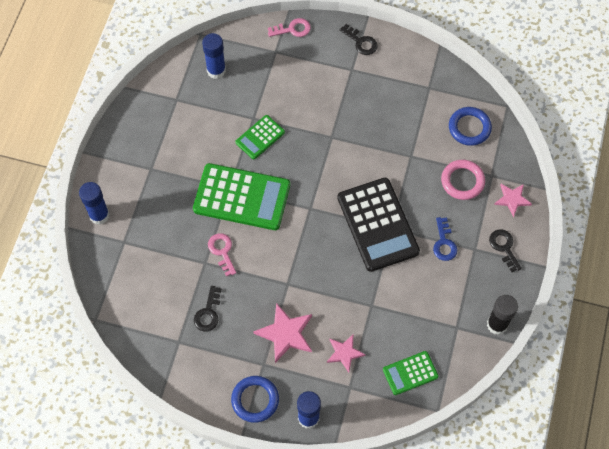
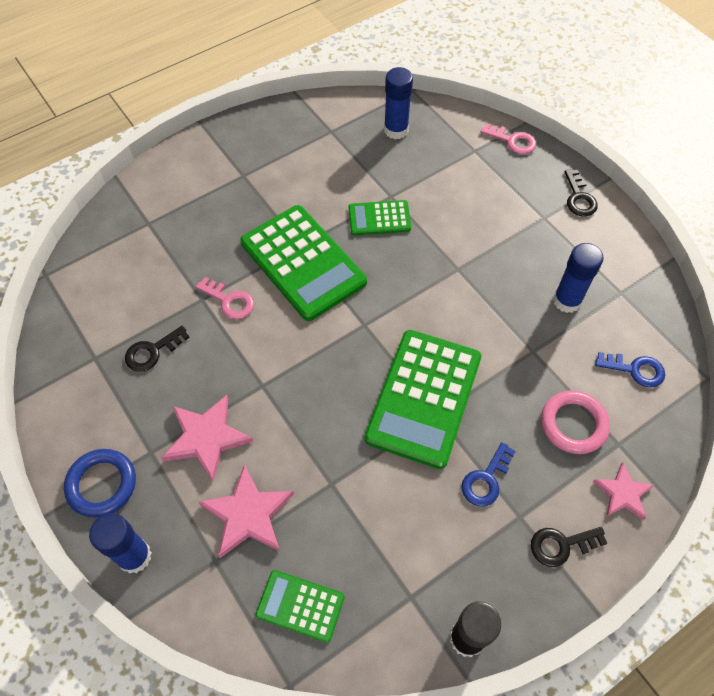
camera: 40 degrees right, 5 degrees down
(99, 215) = (152, 183): blue glue stick -> blue glue stick (567, 301)
(222, 251) = (229, 301): pink key -> pink key turned 105 degrees clockwise
(344, 353) = (248, 514): pink star -> pink star, size x1.57
(378, 224) = (424, 398): black calculator -> green calculator
(469, 128) = (635, 370): blue ring -> blue key
(504, 247) = (561, 545): black key -> black key turned 120 degrees counterclockwise

